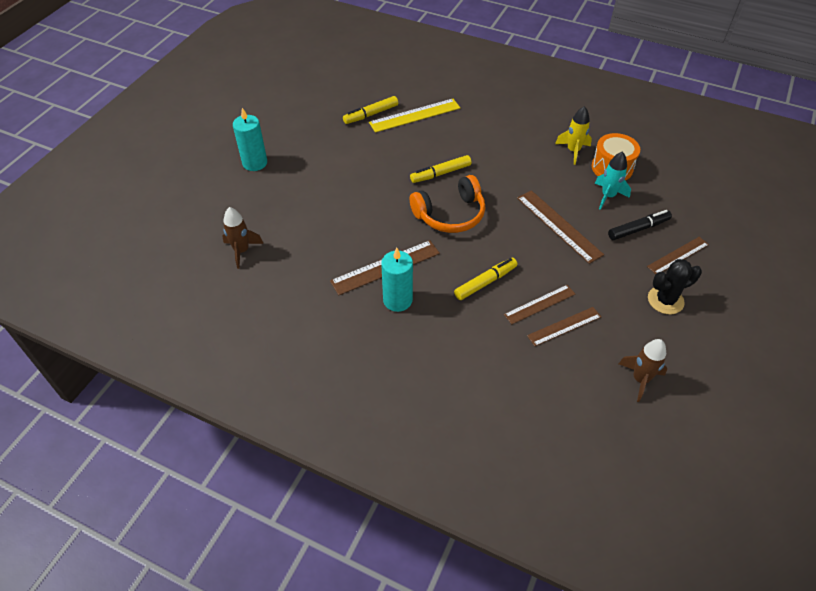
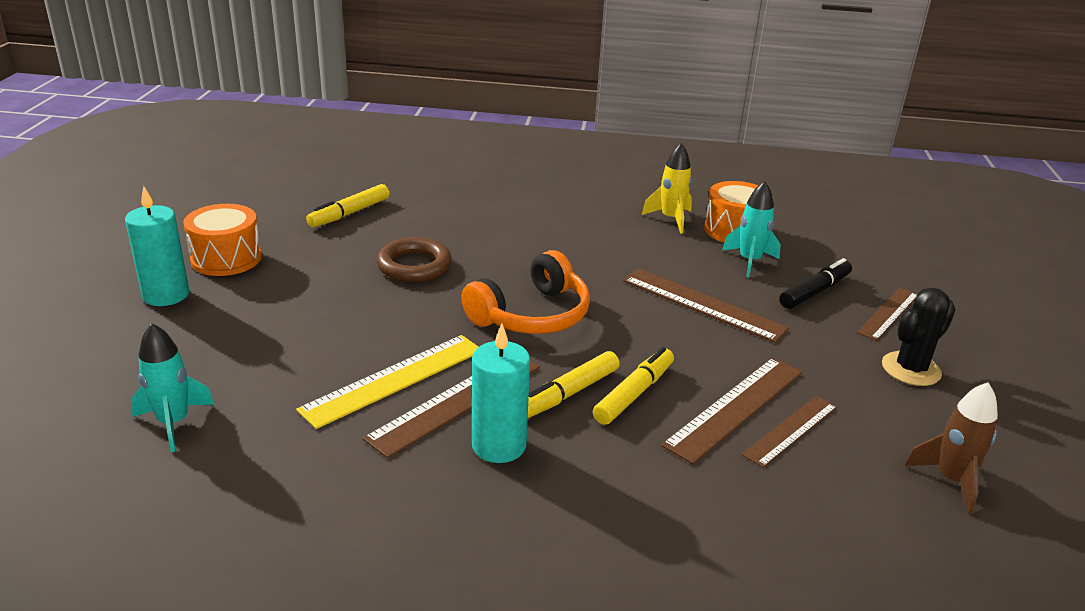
camera: 20 degrees left, 20 degrees down
(242, 251) = (173, 423): brown rocket -> turquoise rocket
(292, 140) = (226, 258): none -> orange drum
(395, 164) = (414, 266): none -> brown ring
(415, 115) = (420, 207): yellow ruler -> yellow ruler (394, 379)
(440, 173) = (491, 268): yellow marker -> yellow marker (568, 393)
(540, 304) = (735, 408): brown ruler -> brown ruler, size x1.52

